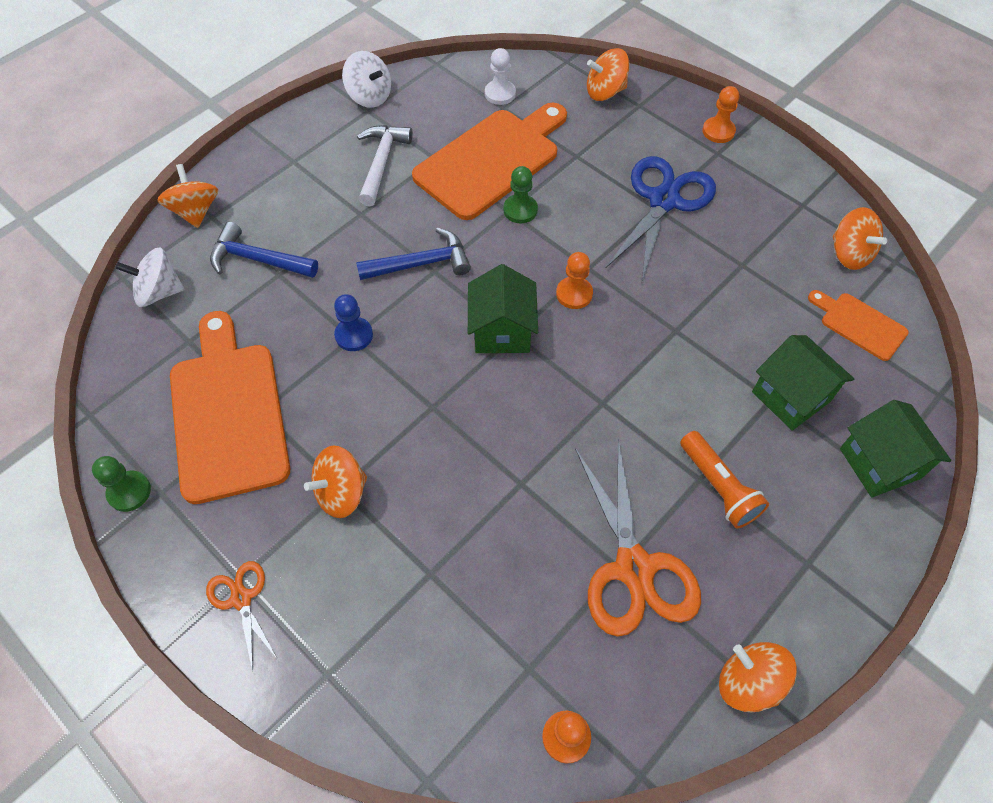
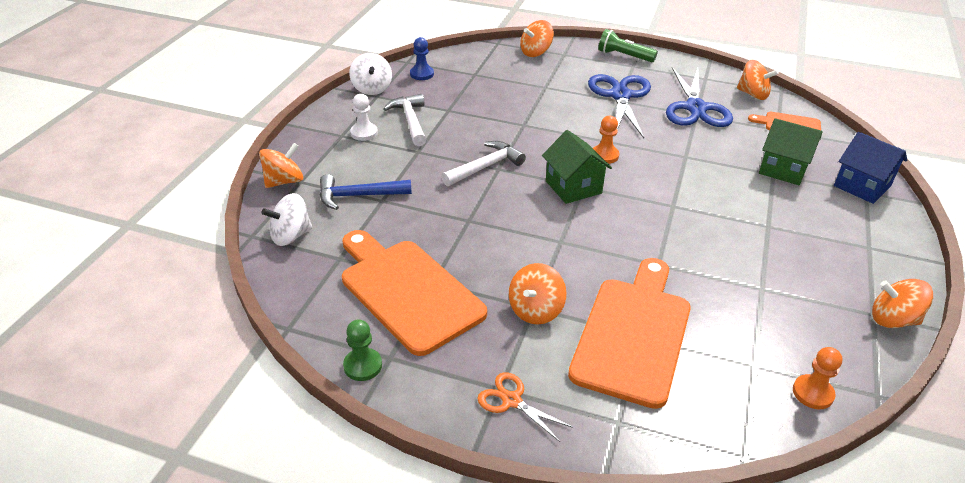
camera: 25 degrees left, 20 degrees down
(195, 211) = (284, 181): orange spinning top -> orange spinning top turned 90 degrees clockwise
(354, 335) = (469, 218): blue pawn -> blue pawn (422, 74)
(369, 96) = (372, 88): white spinning top -> white spinning top turned 60 degrees clockwise
(421, 264) = (485, 167): blue hammer -> white hammer
(492, 160) = (489, 102): orange cutting board -> orange cutting board (633, 334)
(500, 94) = (465, 68): white pawn -> white pawn (364, 133)
(520, 210) = (531, 122): green pawn -> none
(634, 568) = (770, 284): orange scissors -> none
(718, 131) = (624, 56): orange pawn -> green flashlight
(718, 487) = (783, 226): orange flashlight -> none
(750, 253) = (695, 108): none -> blue scissors
(879, 463) = (862, 186): green house -> blue house

